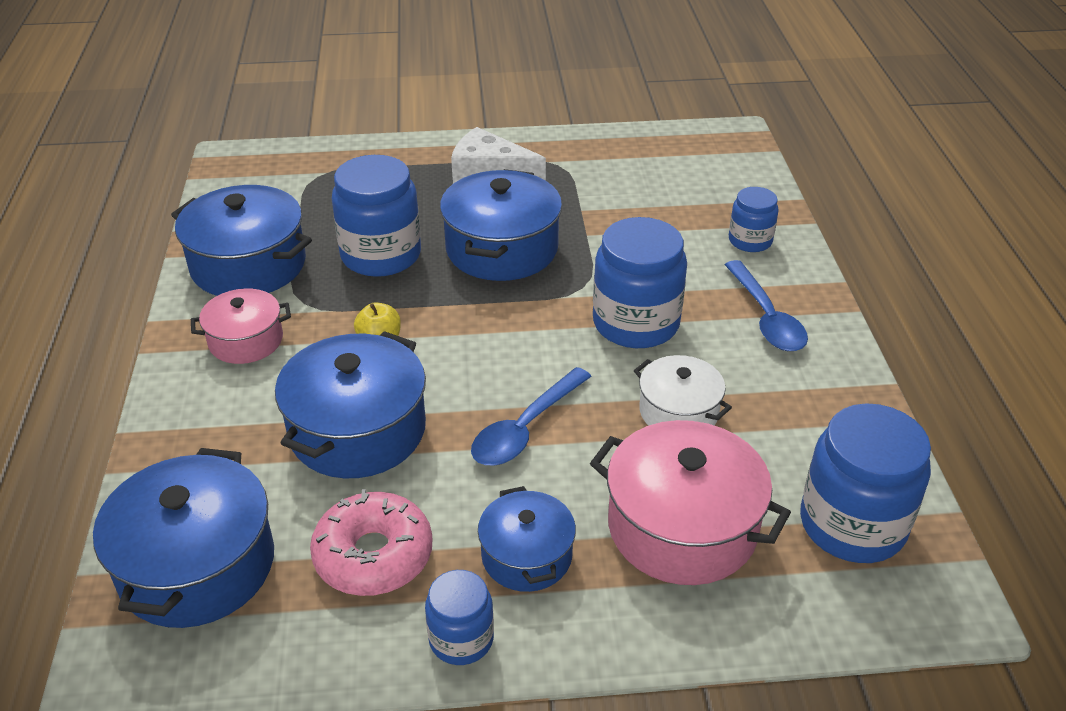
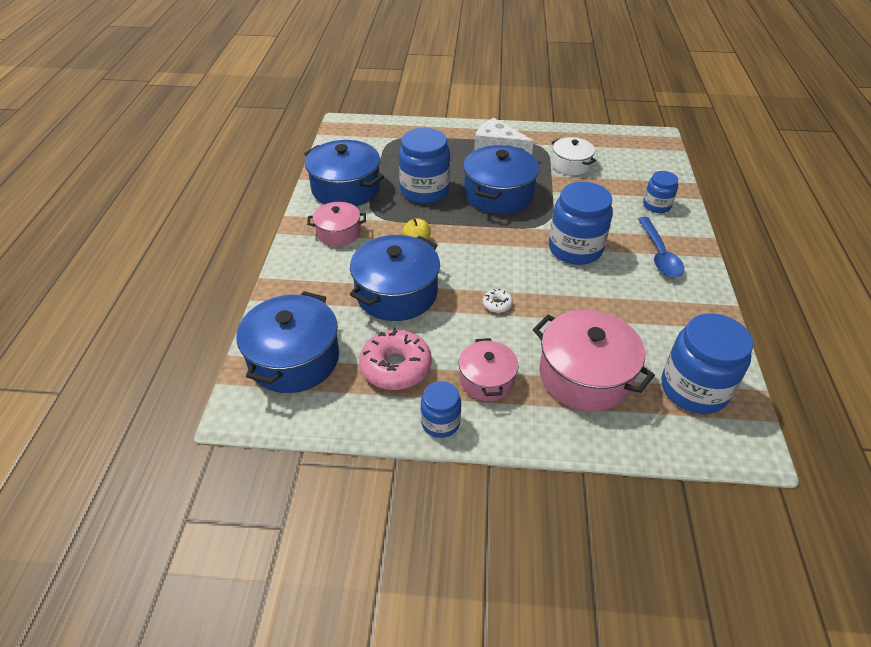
camera: 10 degrees right, 5 degrees up
(525, 428) = (497, 304): blue spoon -> white donut
(527, 556) = (486, 380): blue pot -> pink pot
(678, 411) = (593, 306): white pot -> white pot (570, 165)

